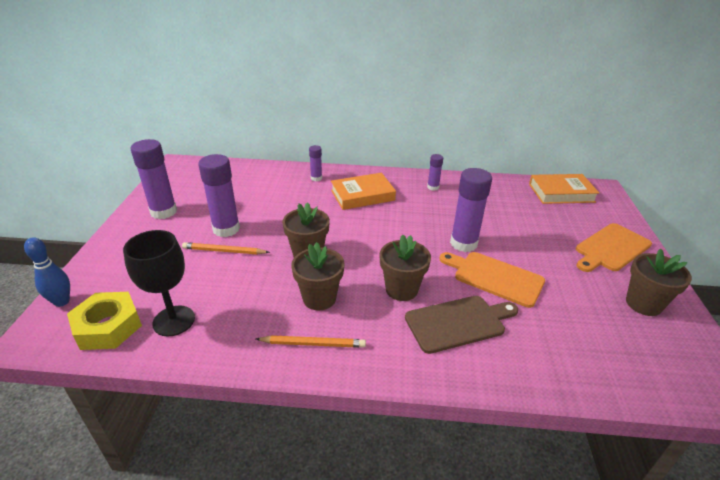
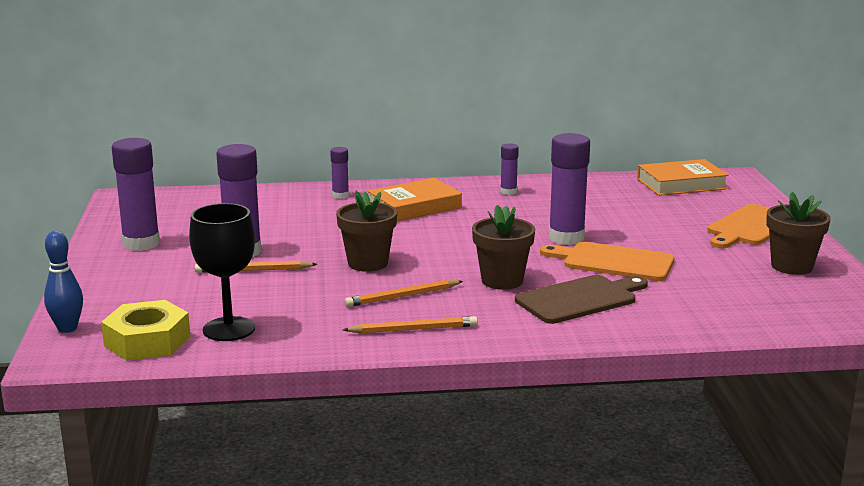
camera: 10 degrees left, 15 degrees down
(319, 298) = (402, 296): brown flower pot -> orange pencil

